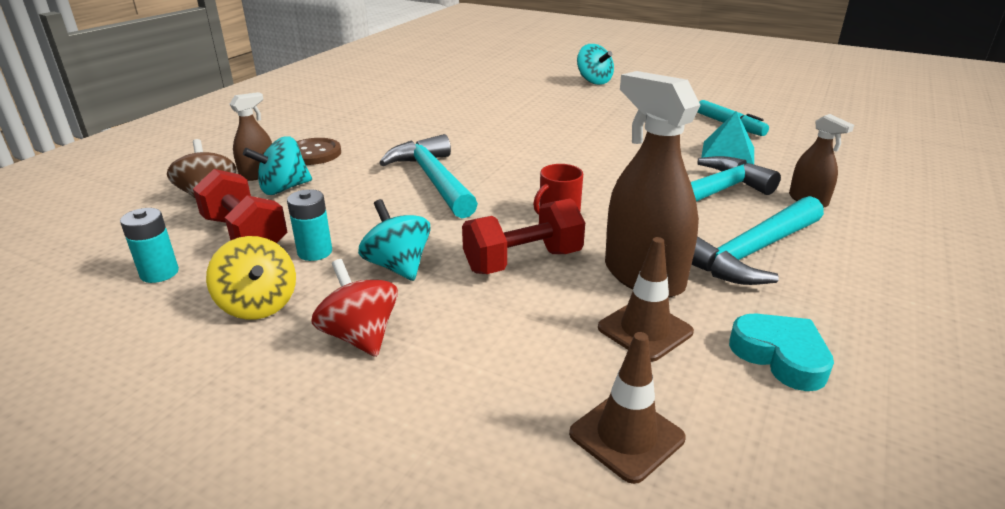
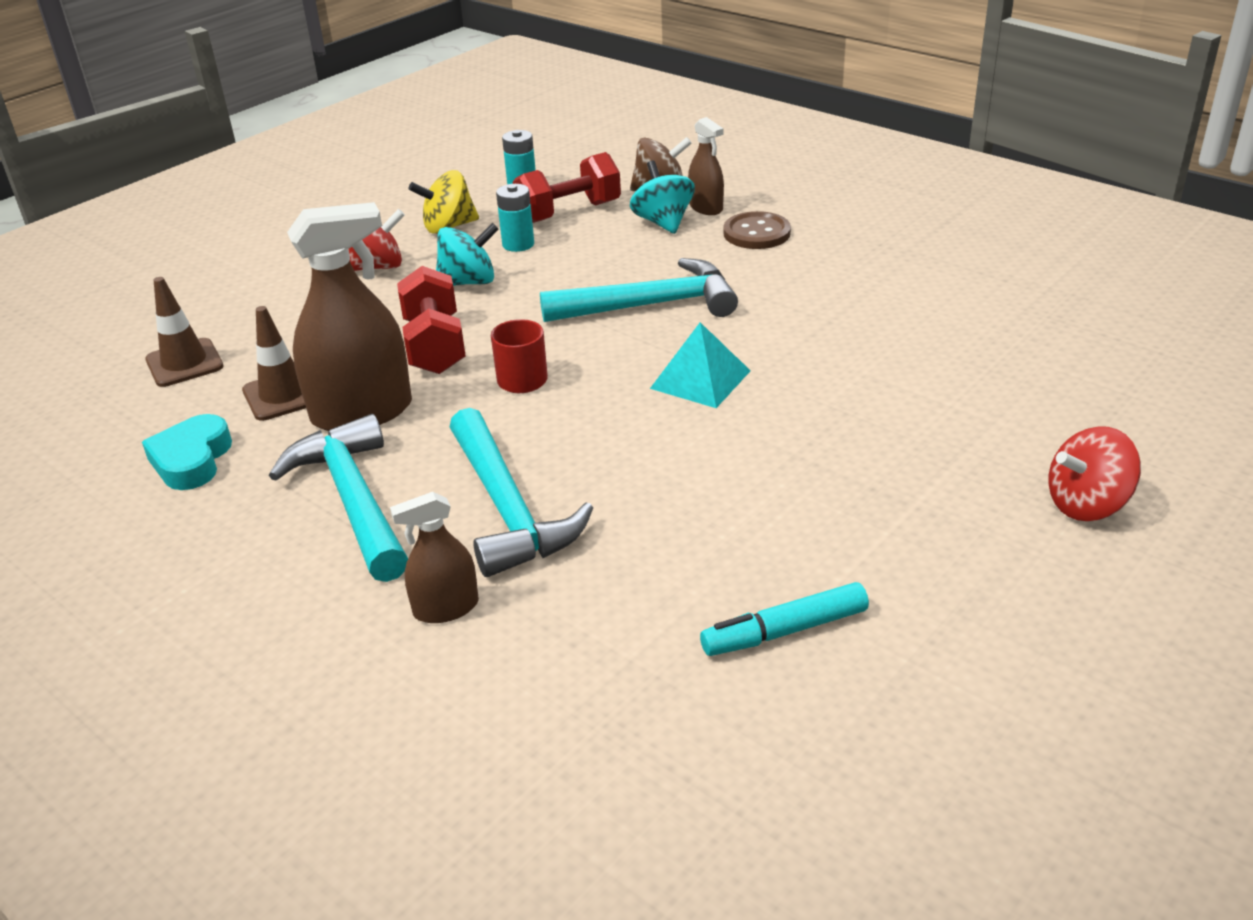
camera: 105 degrees right, 5 degrees up
(594, 81) = (1087, 504): turquoise spinning top -> red spinning top
(728, 153) = (647, 580): turquoise pyramid -> turquoise pyramid (700, 379)
(780, 356) = (192, 460): turquoise heart -> turquoise heart turned 120 degrees clockwise

